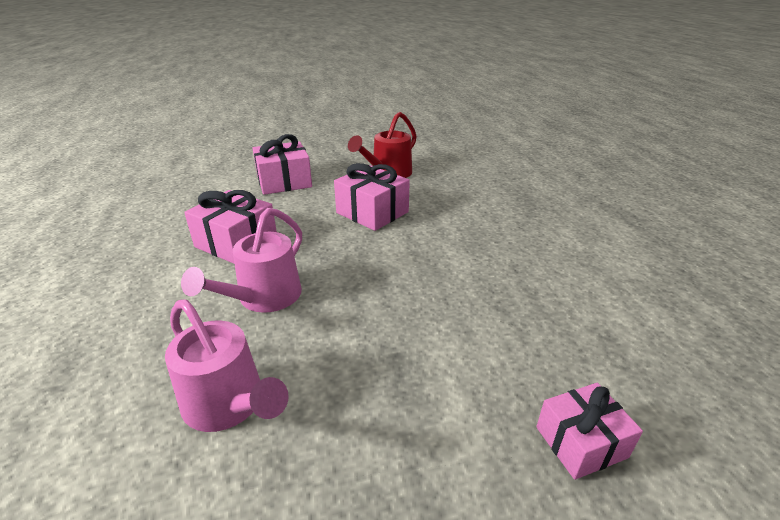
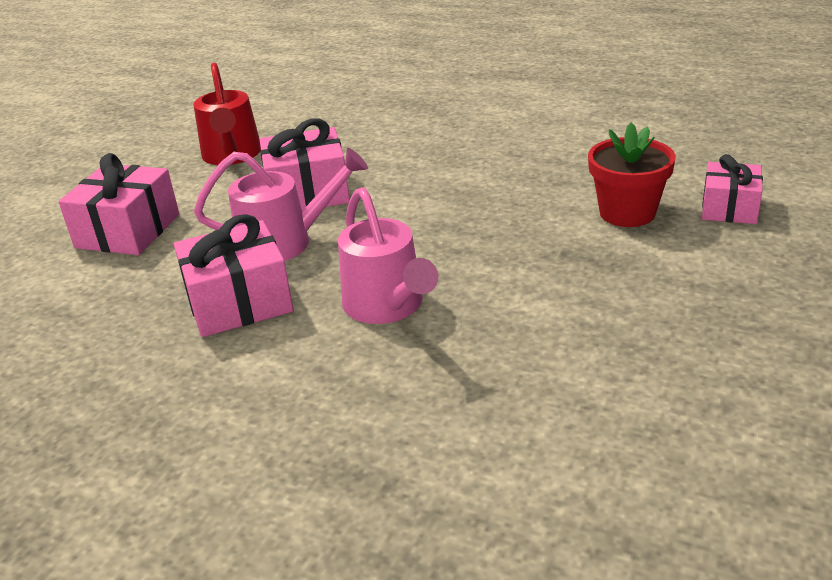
camera: 50 degrees left, 0 degrees up
(230, 405) = (539, 362): pink watering can -> pink watering can (285, 242)
(494, 367) = (627, 213): none -> red flower pot

